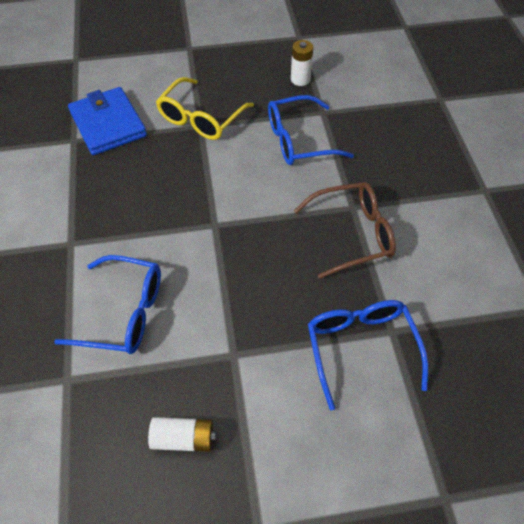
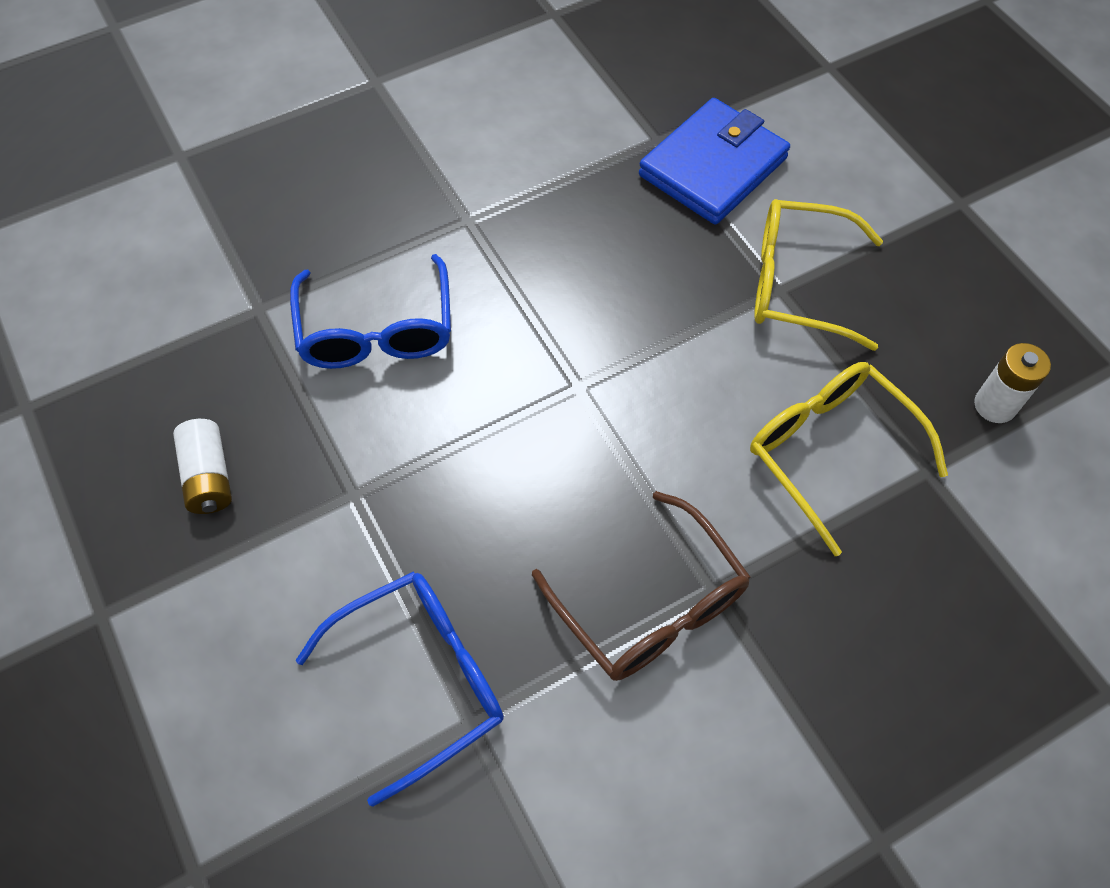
camera: 70 degrees right, 5 degrees up
(298, 140) = (829, 451): blue glasses -> yellow glasses

